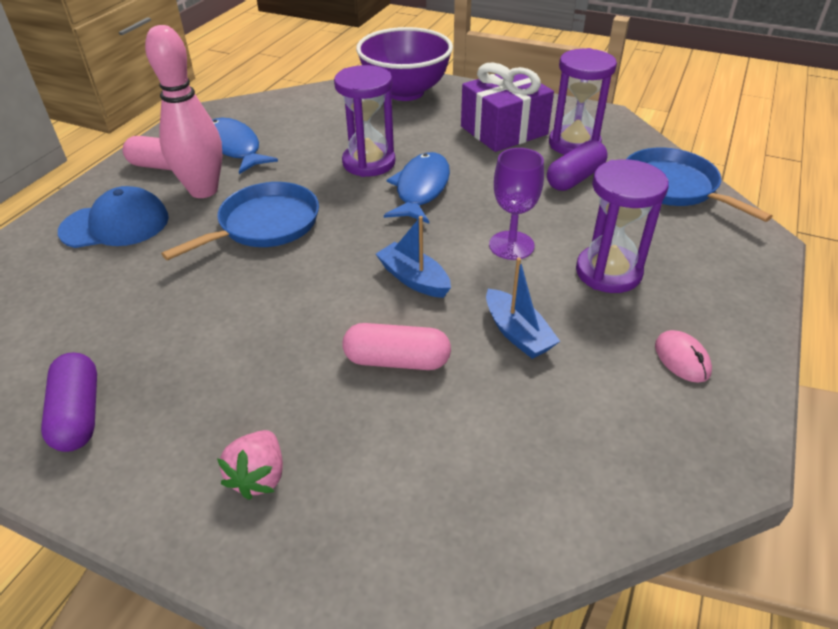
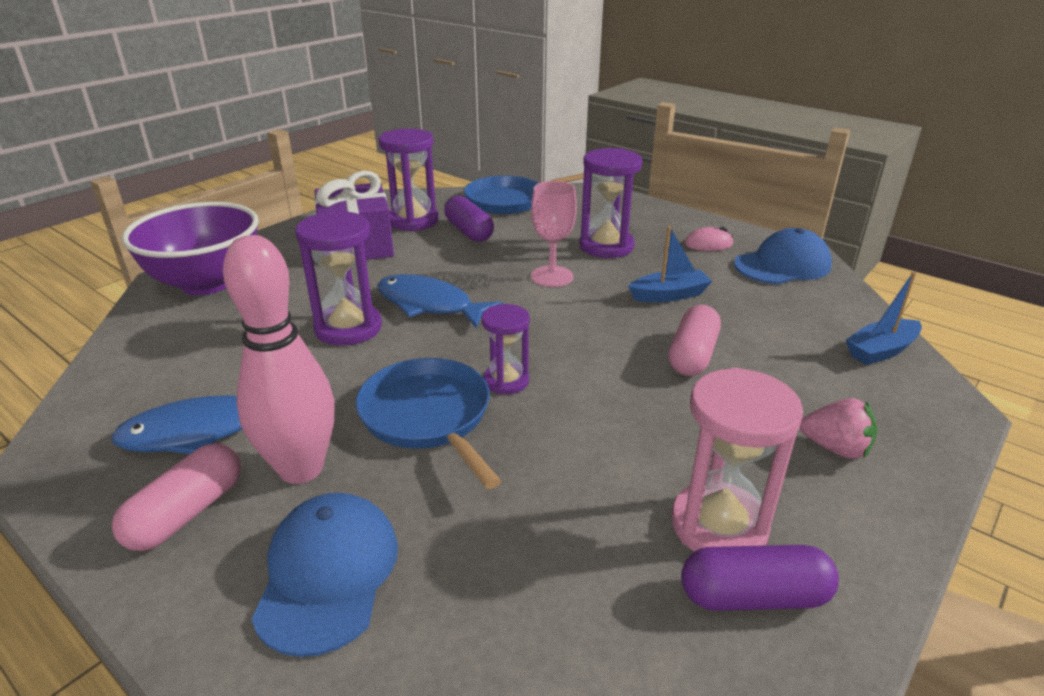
camera: 75 degrees left, 10 degrees down
(152, 391) = (718, 525): none -> pink hourglass
(319, 251) = (506, 381): none -> purple hourglass
(414, 279) = (580, 330): blue boat -> blue boat (881, 351)
(511, 245) = (552, 276): purple goblet -> pink goblet
(668, 439) = (782, 265): none -> blue cap

